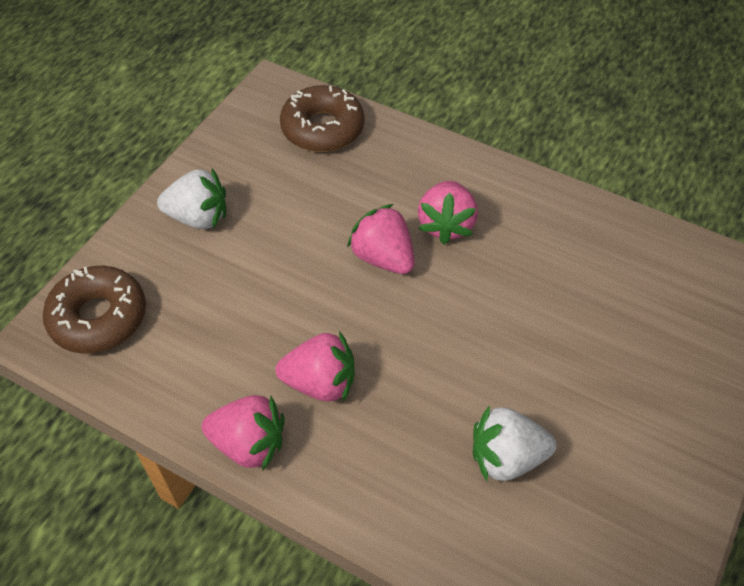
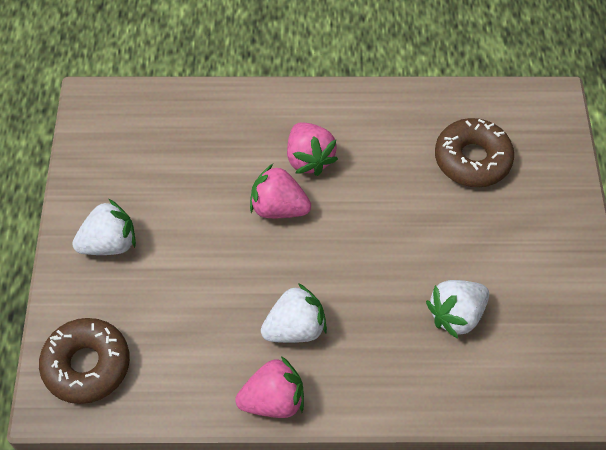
camera: 30 degrees left, 5 degrees up
(320, 383) = (295, 328): pink strawberry -> white strawberry
(322, 128) = (159, 119): brown donut -> brown donut (472, 159)

